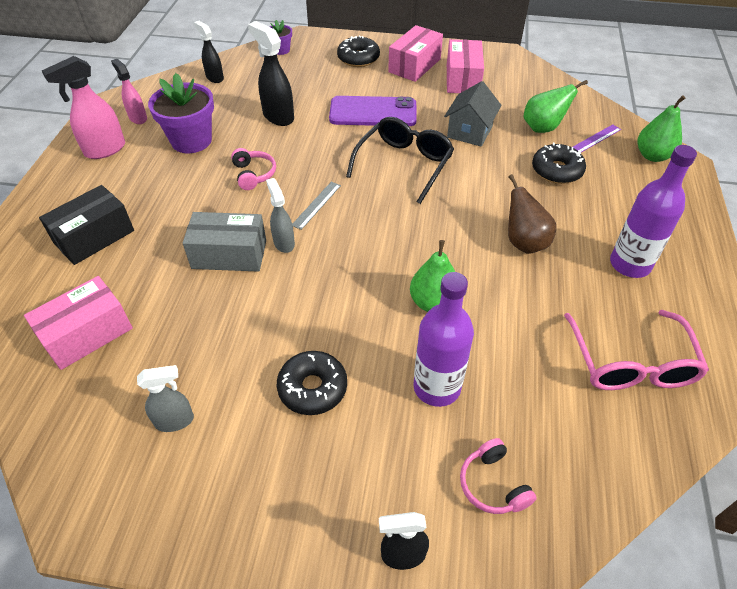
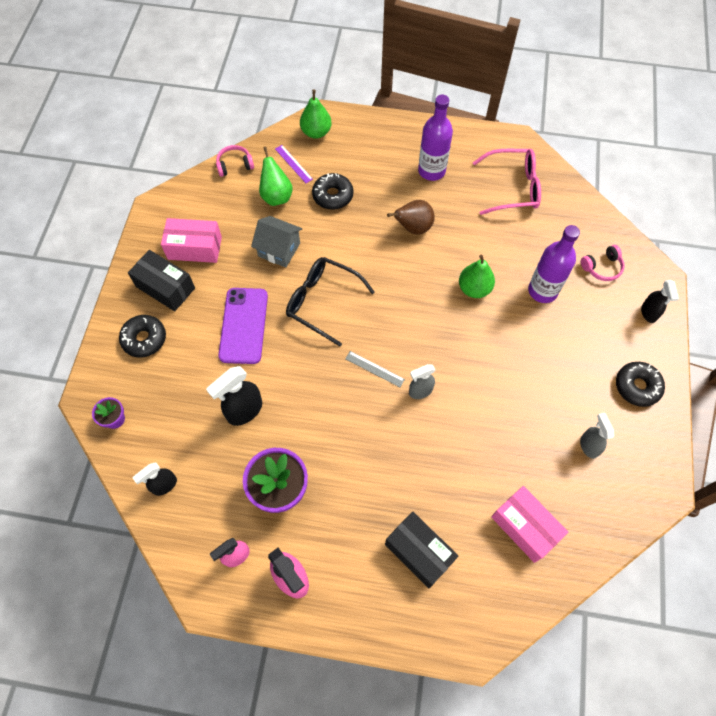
camera: 90 degrees left, 15 degrees up
(229, 254) = (435, 432): grey box -> none
(253, 174) = (334, 424): pink headphones -> pink headphones (234, 165)
(312, 388) = (552, 362): black donut -> black donut (637, 386)
(414, 65) = (165, 287): pink box -> black box

